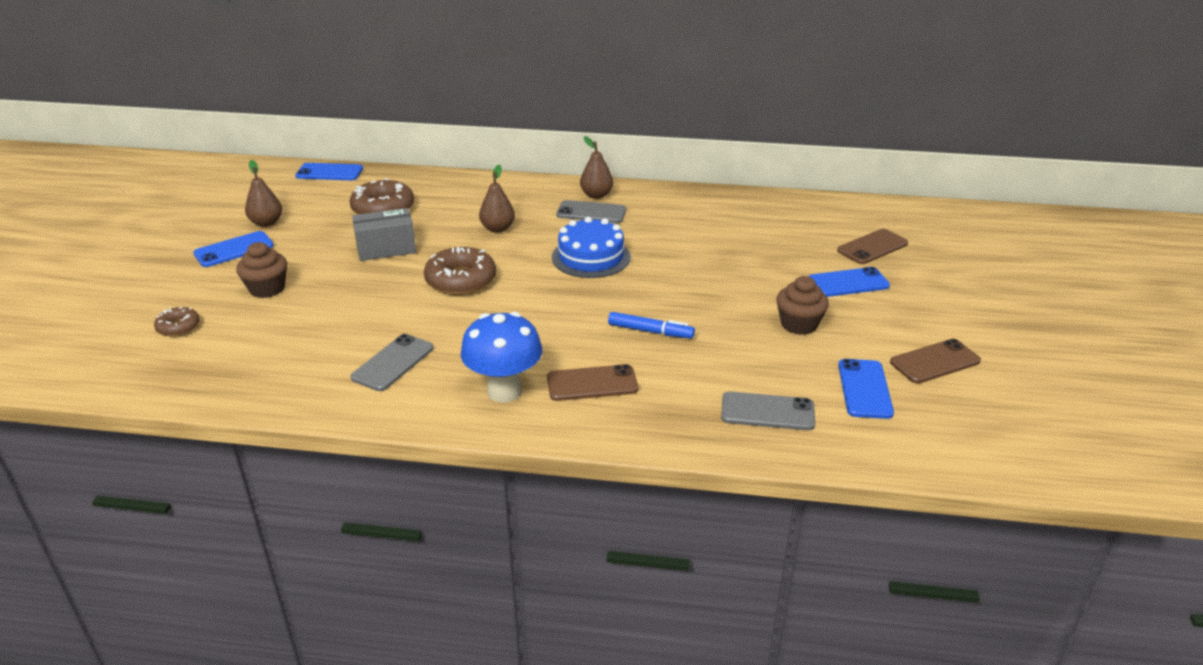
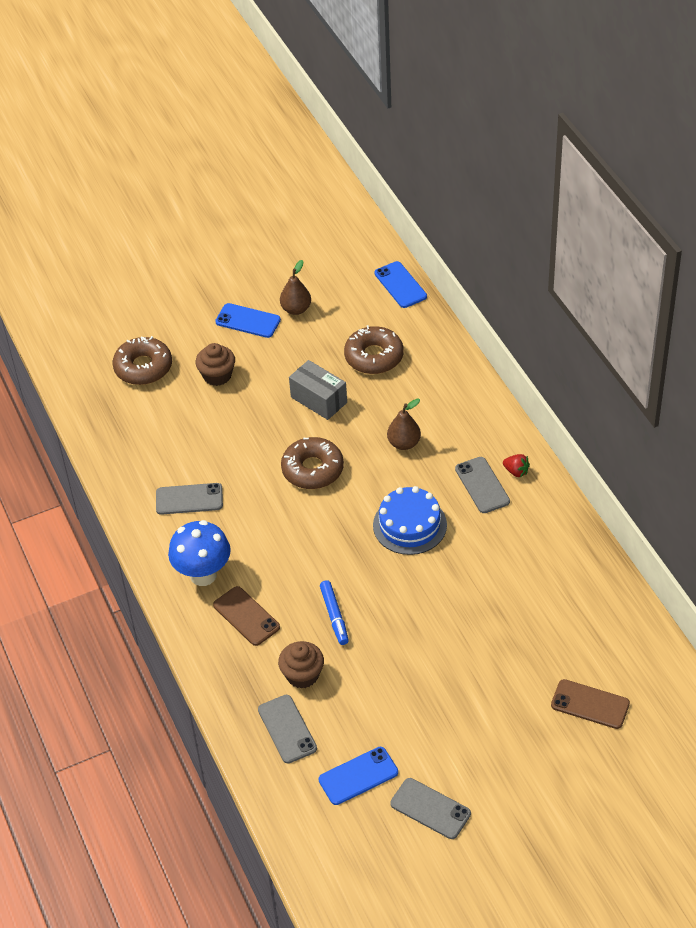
camera: 60 degrees right, 15 degrees up
(178, 327) = (143, 367): brown donut -> brown donut, size x1.83
(596, 195) = (516, 471): brown pear -> red strawberry
(799, 324) = (416, 702): brown cupcake -> brown cupcake (302, 675)
(848, 283) = (509, 710): blue phone -> none
(934, 362) = (430, 809): brown phone -> grey phone

